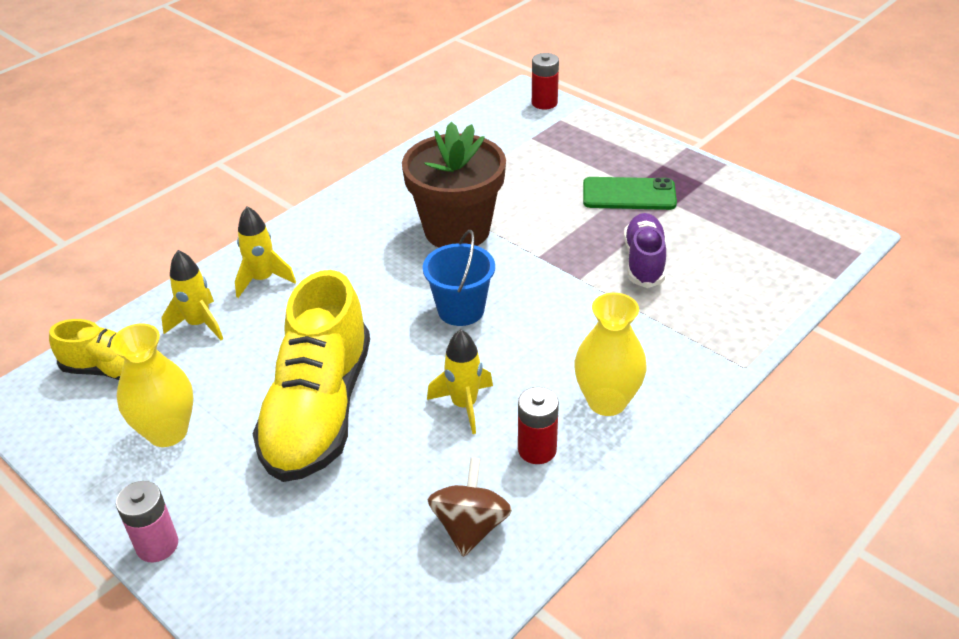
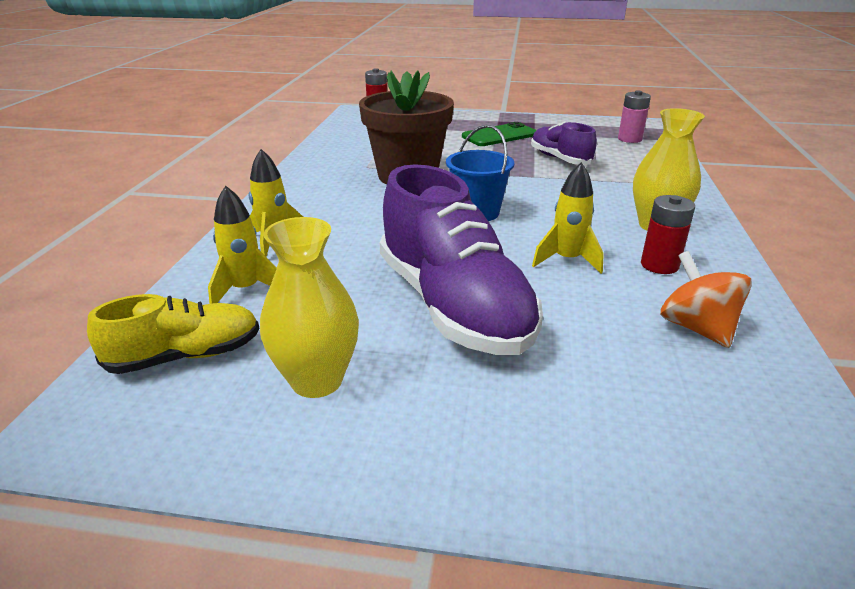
camera: 35 degrees left, 10 degrees down
(157, 545) = (439, 486): pink battery -> pink battery (629, 139)
(319, 410) = (453, 305): yellow shoe -> purple shoe
(470, 526) = (696, 328): brown spinning top -> orange spinning top

